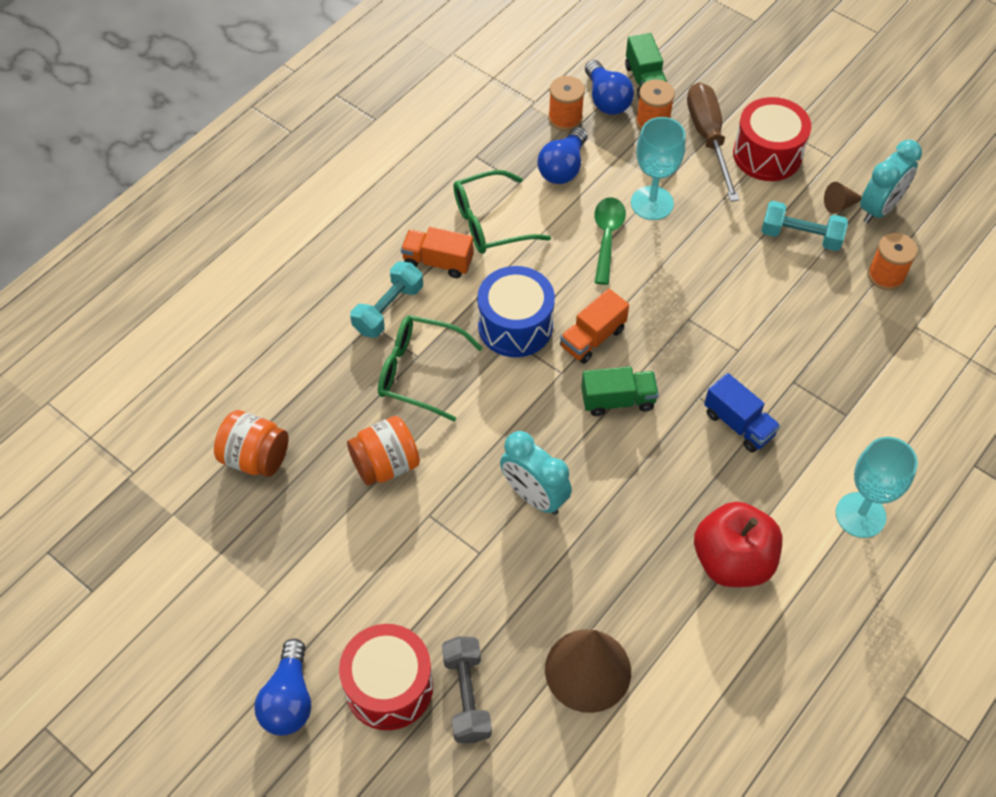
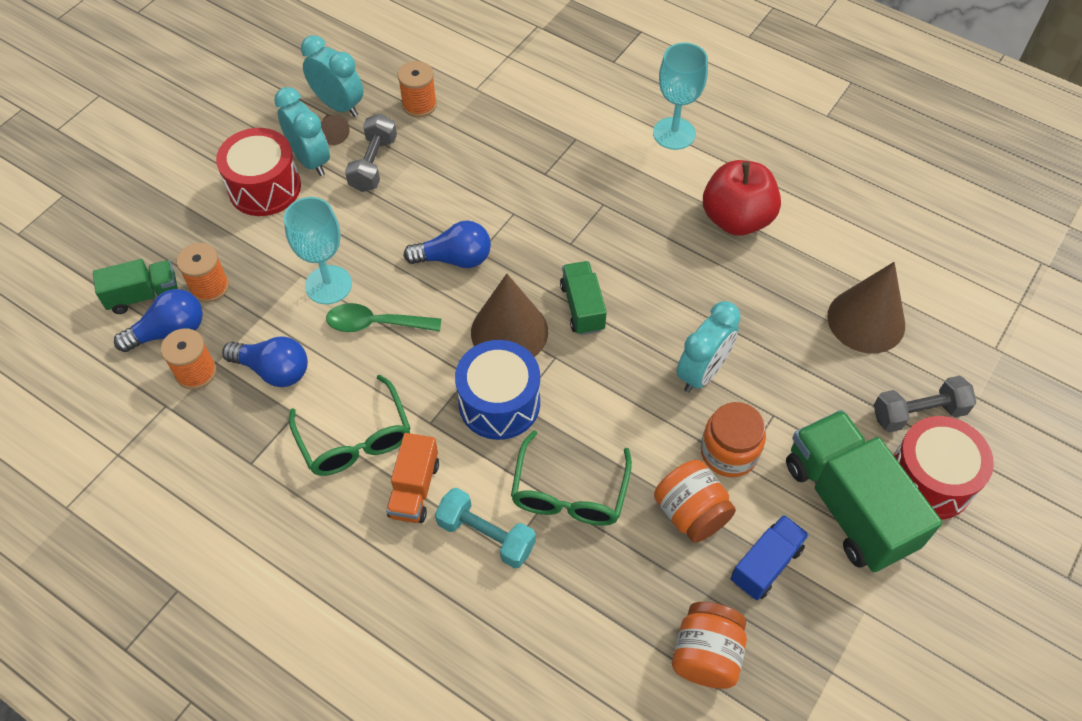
camera: 95 degrees left, 0 degrees up
(289, 699) = (970, 570): blue light bulb -> blue light bulb (455, 259)
(373, 602) = (848, 505): none -> green truck
(443, 506) = (729, 452): none -> orange jar
(592, 338) = (509, 331): orange truck -> brown cone
(708, 138) = (238, 236): brown screwdriver -> none
(738, 424) = (596, 214): blue truck -> blue truck (766, 564)
(800, 236) = (373, 164): turquoise dumbbell -> grey dumbbell
(803, 187) = (310, 160): none -> turquoise clock

